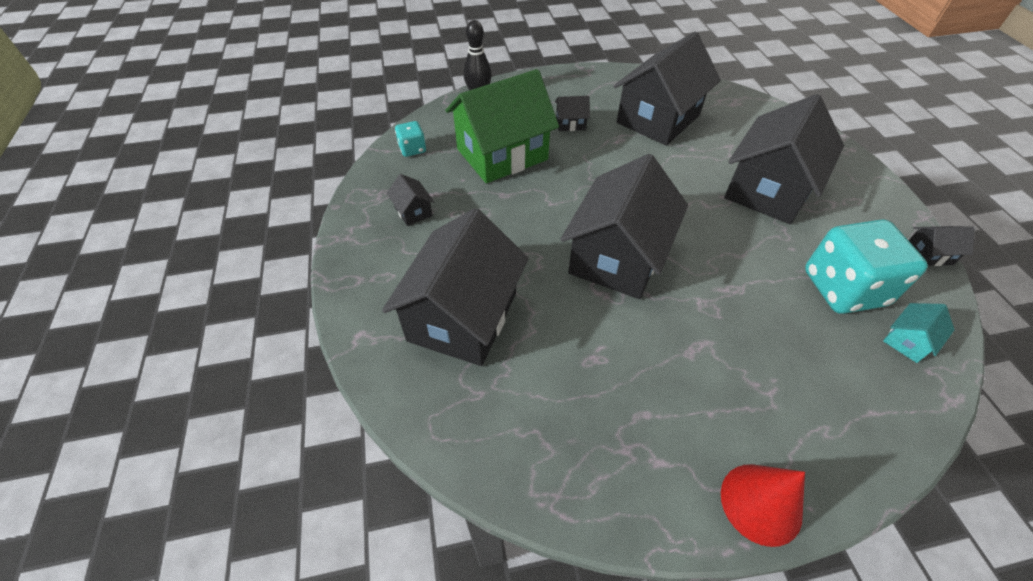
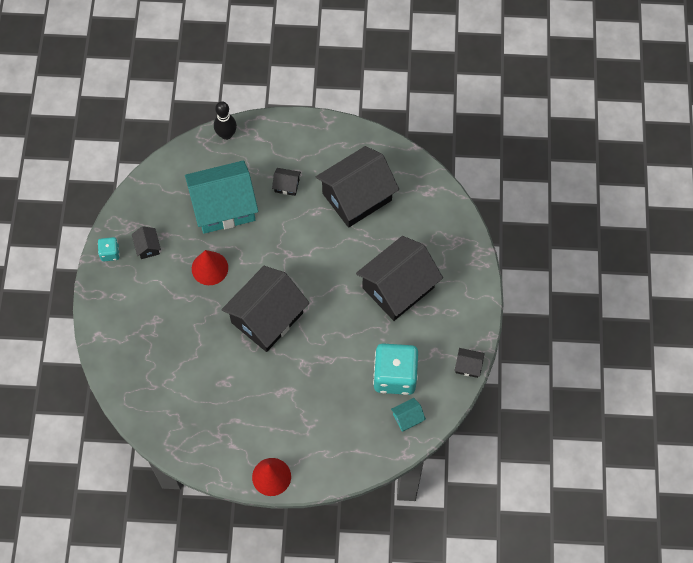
camera: 15 degrees right, 15 degrees up
(412, 149) = (160, 185): turquoise dice -> turquoise dice (110, 253)
(462, 316) = (158, 337): black house -> none
(502, 154) = (224, 207): green house -> turquoise house
(509, 217) = (209, 268): none -> red cone

